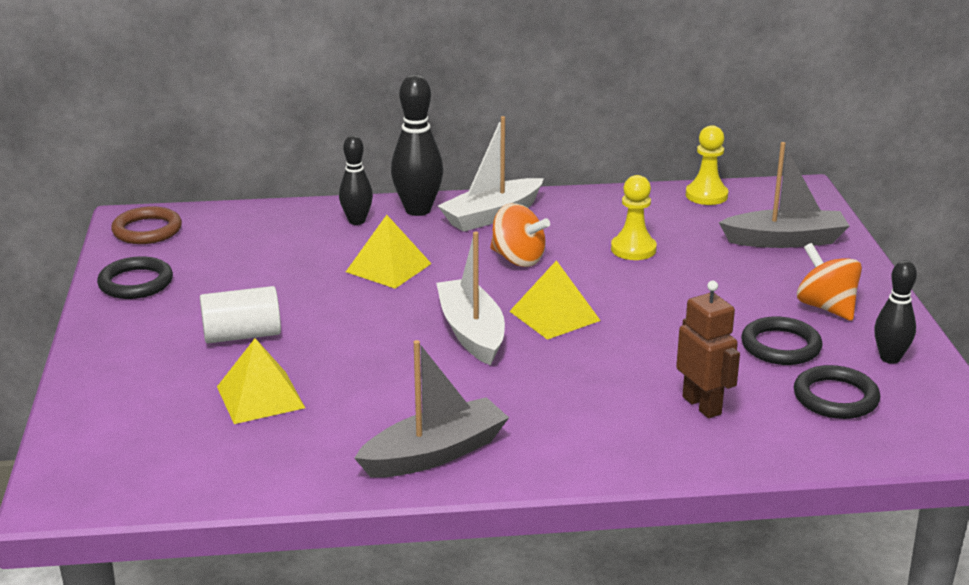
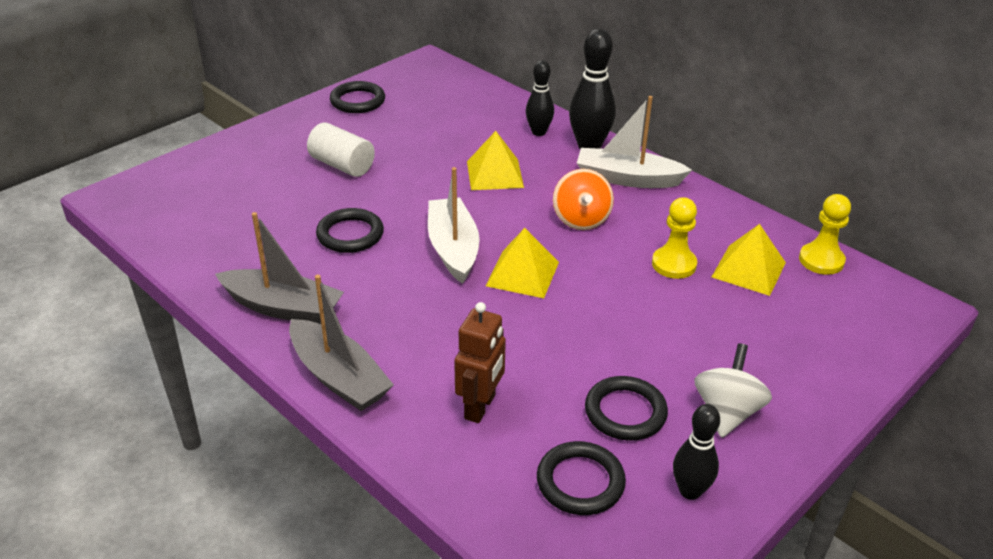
camera: 50 degrees right, 10 degrees up
(147, 230) = (422, 72): brown ring -> none
(260, 397) = (279, 208): yellow pyramid -> yellow pyramid (749, 270)
(370, 375) = (350, 234): none -> black ring
(471, 332) = (453, 249): white boat -> white boat turned 45 degrees counterclockwise
(785, 240) = (811, 337): grey boat -> grey boat (339, 377)
(826, 307) = (727, 412): orange spinning top -> white spinning top

